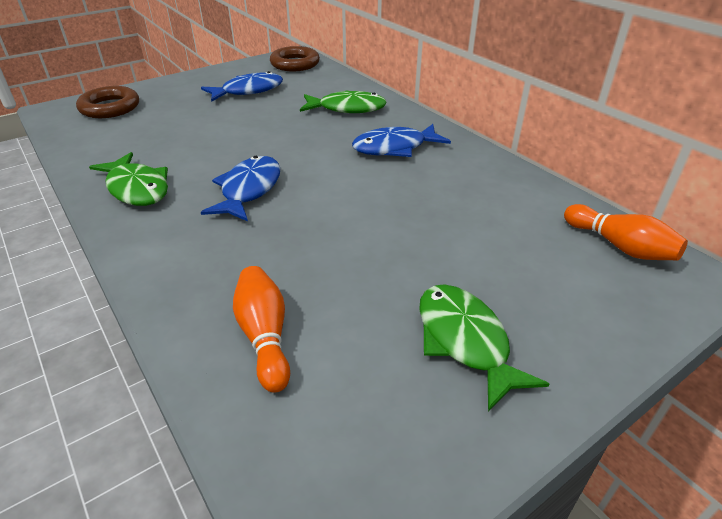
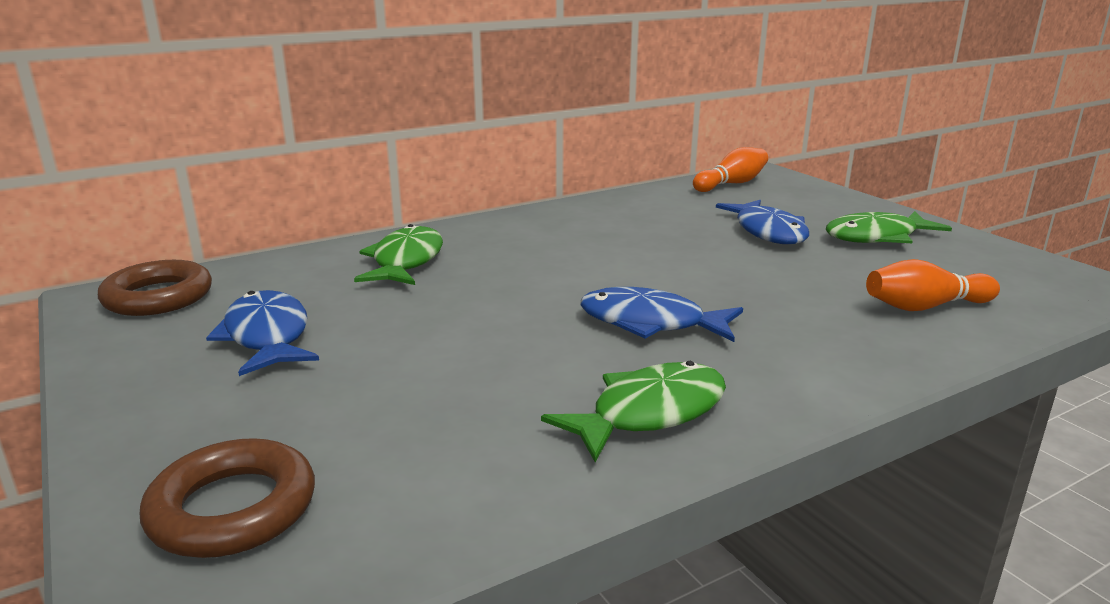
camera: 85 degrees left, 15 degrees down
(394, 148) = (543, 241): blue fish -> blue fish (768, 232)

